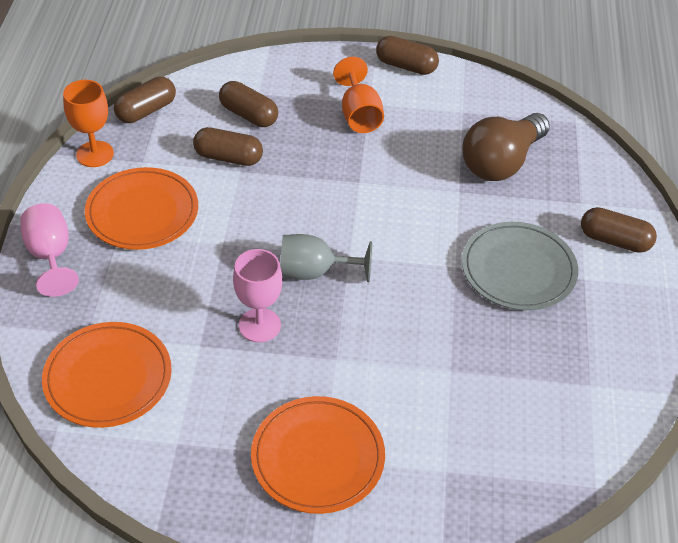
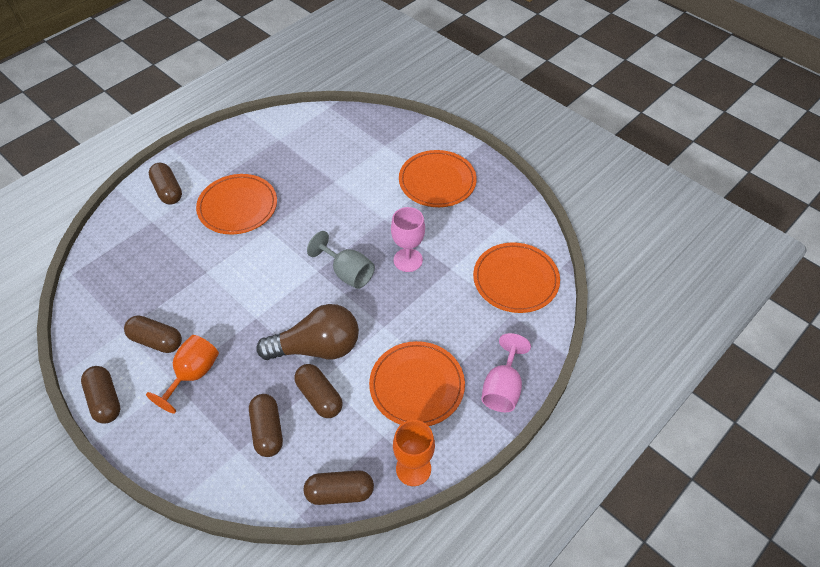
camera: 140 degrees left, 5 degrees up
(424, 119) = (156, 340): none -> brown capsule
(501, 162) = (156, 275): brown light bulb -> brown light bulb (317, 348)
(518, 269) = (237, 207): grey plate -> orange plate

